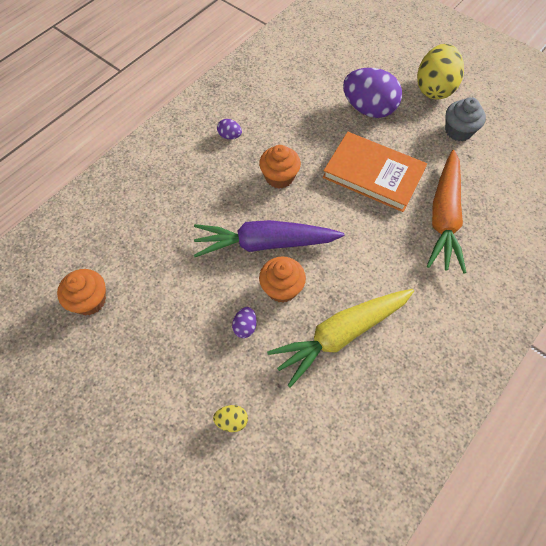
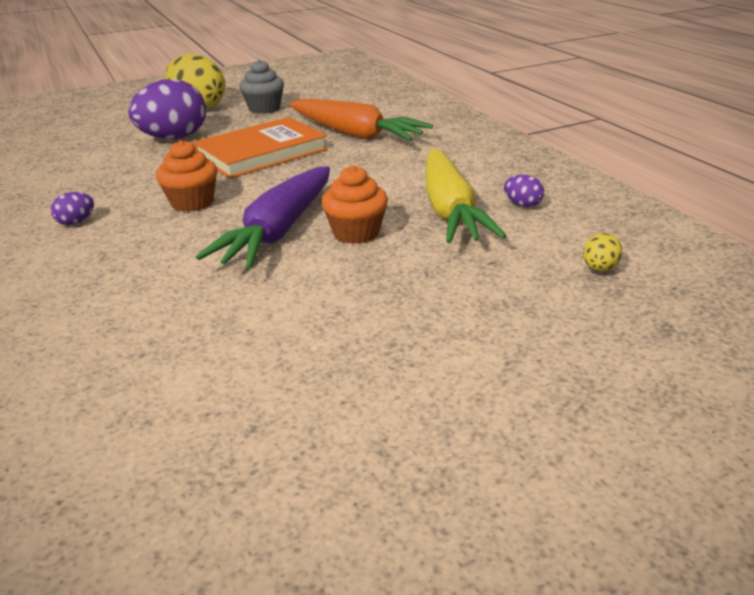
camera: 65 degrees left, 30 degrees down
(89, 300) = (209, 413): orange cupcake -> none
(232, 420) = (525, 306): yellow egg -> yellow egg (599, 269)
(245, 327) = (390, 268): purple egg -> purple egg (522, 204)

